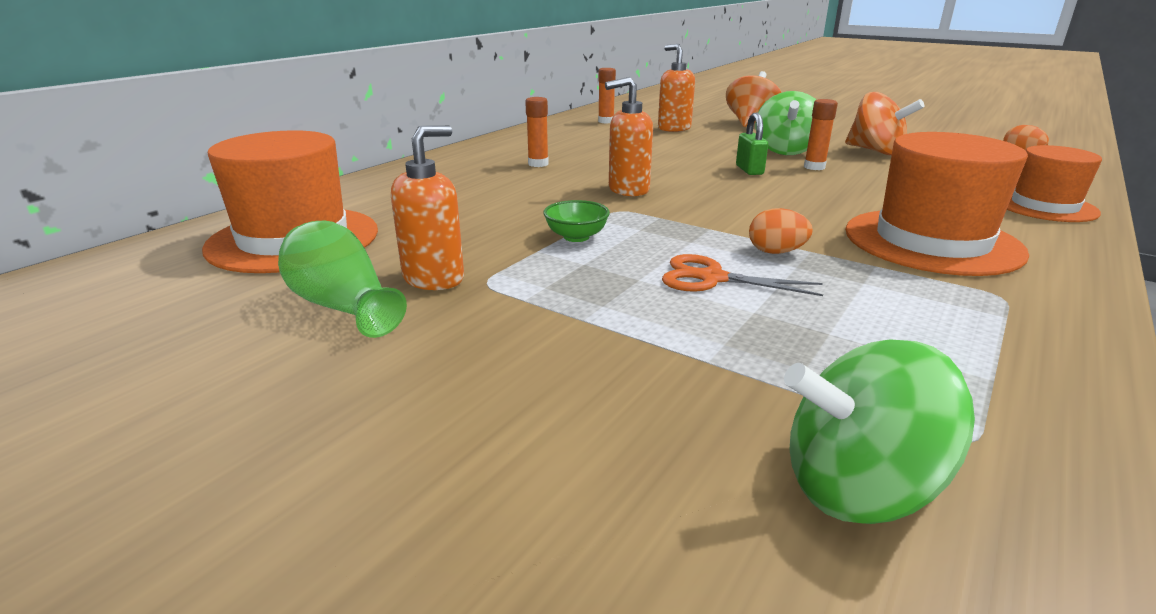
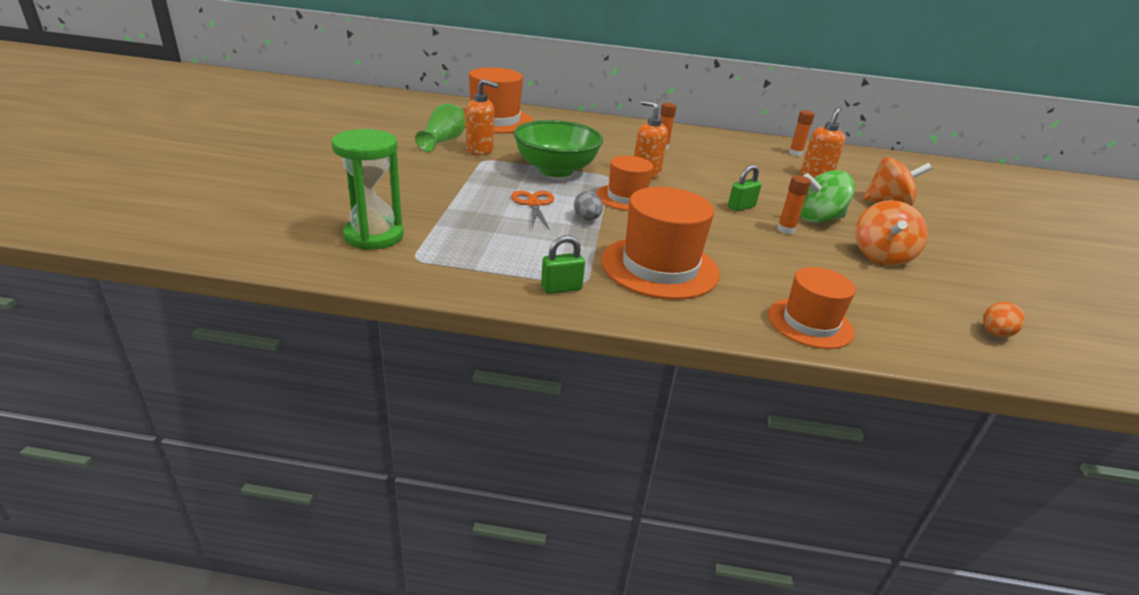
camera: 60 degrees right, 5 degrees up
(576, 237) = (556, 170): green bowl -> green bowl, size x2.37
(704, 215) = (626, 197): none -> orange hat
(776, 252) = (587, 219): orange egg -> grey egg
(858, 488) = (374, 236): green spinning top -> green hourglass
(1030, 316) = (561, 288): none -> green padlock

